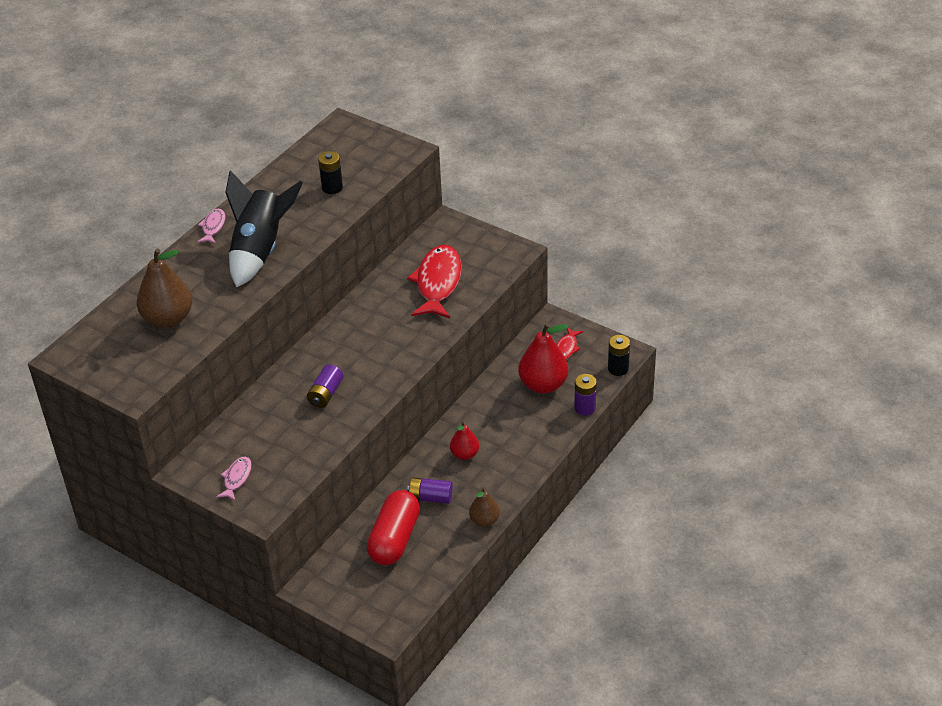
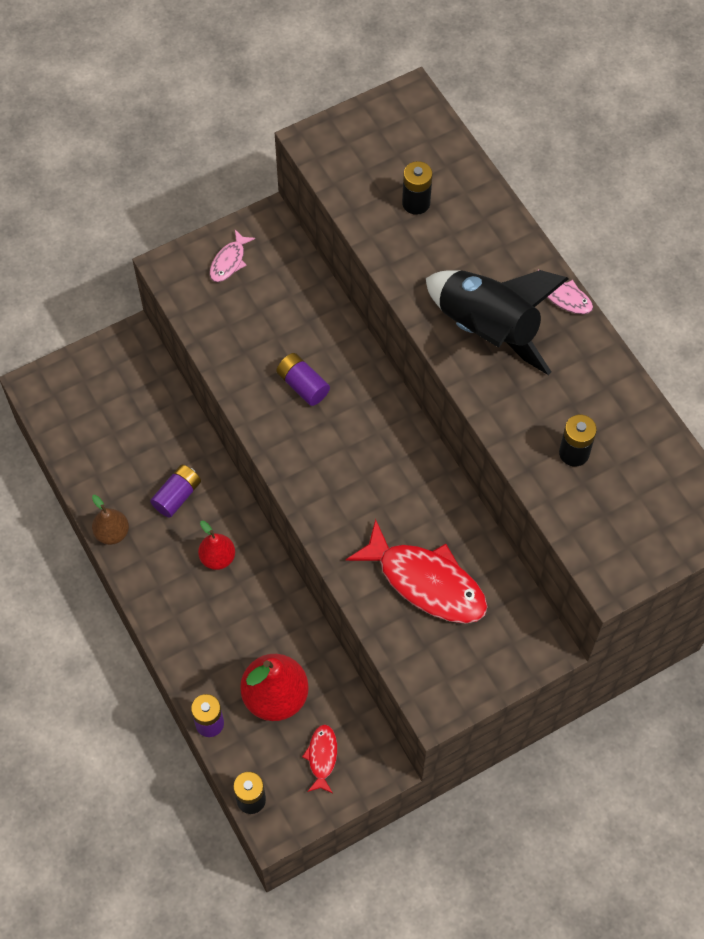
camera: 115 degrees right, 20 degrees up
(168, 319) = (416, 203): brown pear -> black battery
(236, 478) = (229, 261): pink fish -> pink fish turned 75 degrees clockwise
(394, 539) = (143, 438): red capsule -> none
(566, 348) = (322, 757): red fish -> red fish turned 45 degrees clockwise

